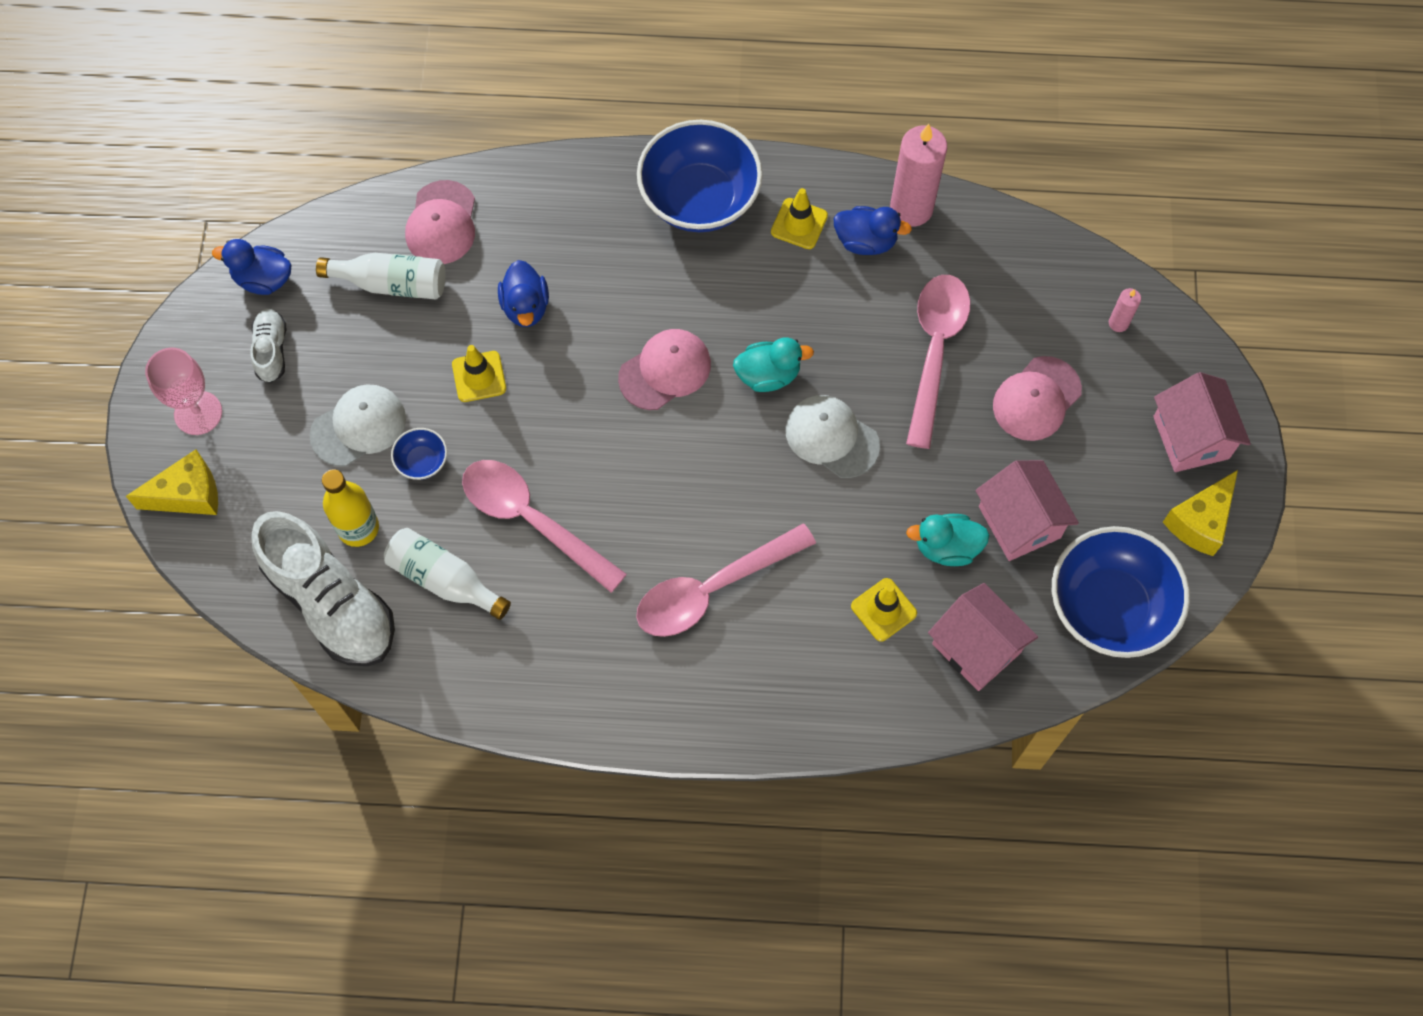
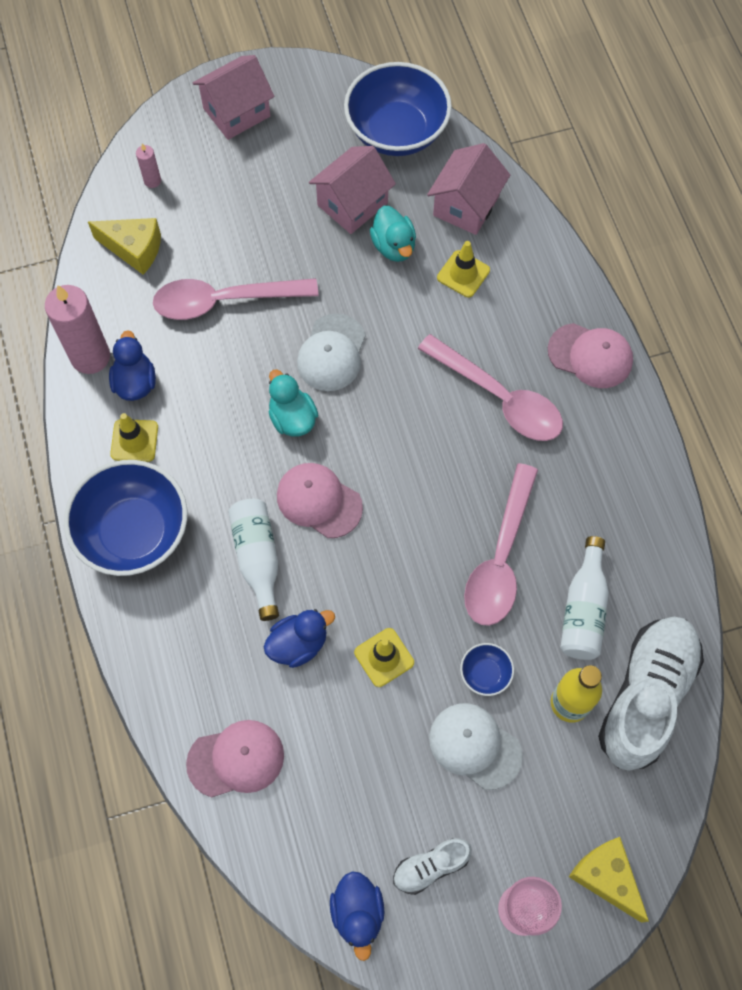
camera: 110 degrees left, 0 degrees up
(391, 284) = (318, 780): white bottle -> white bottle (258, 558)
(1036, 399) = (241, 219): pink cap -> pink cap (590, 356)
(1200, 522) = (305, 92): yellow cheese -> yellow cheese (134, 249)

